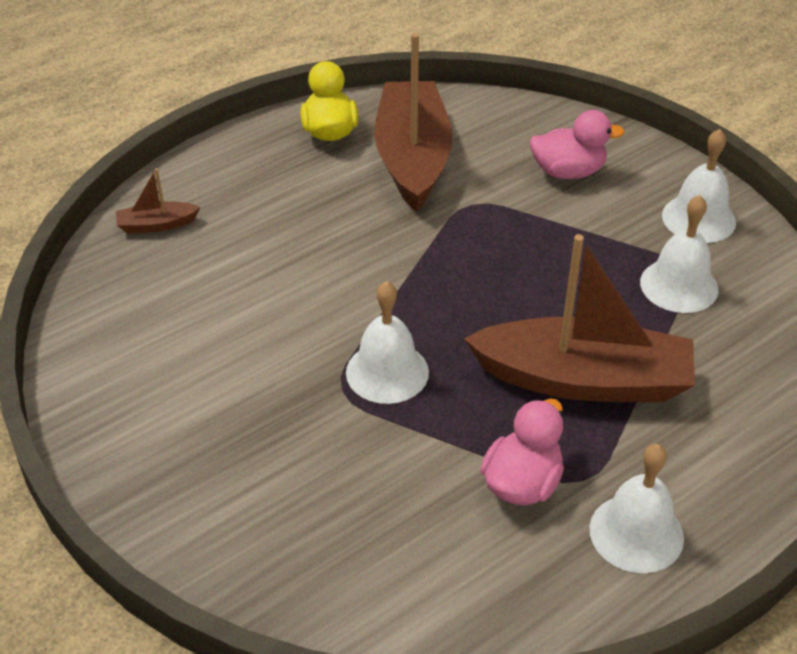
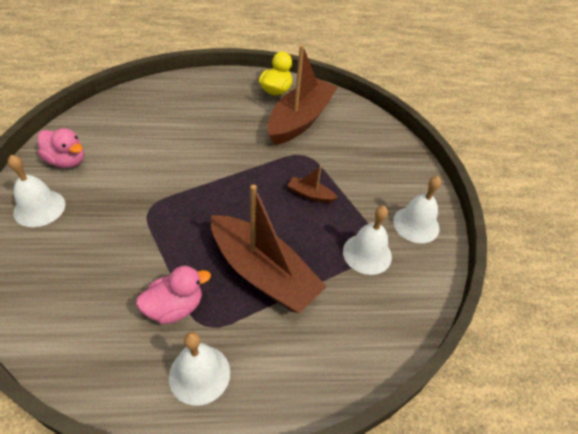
camera: 30 degrees right, 5 degrees up
(157, 225) = (160, 94): brown boat -> brown boat (310, 195)
(387, 372) = (177, 212): white bell -> white bell (39, 208)
(568, 172) = (369, 164): pink duck -> pink duck (67, 161)

